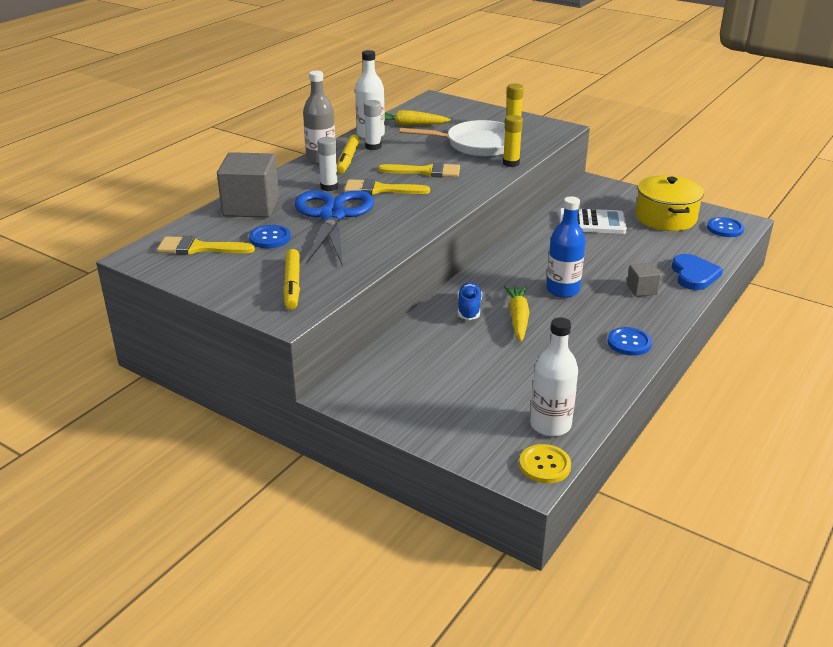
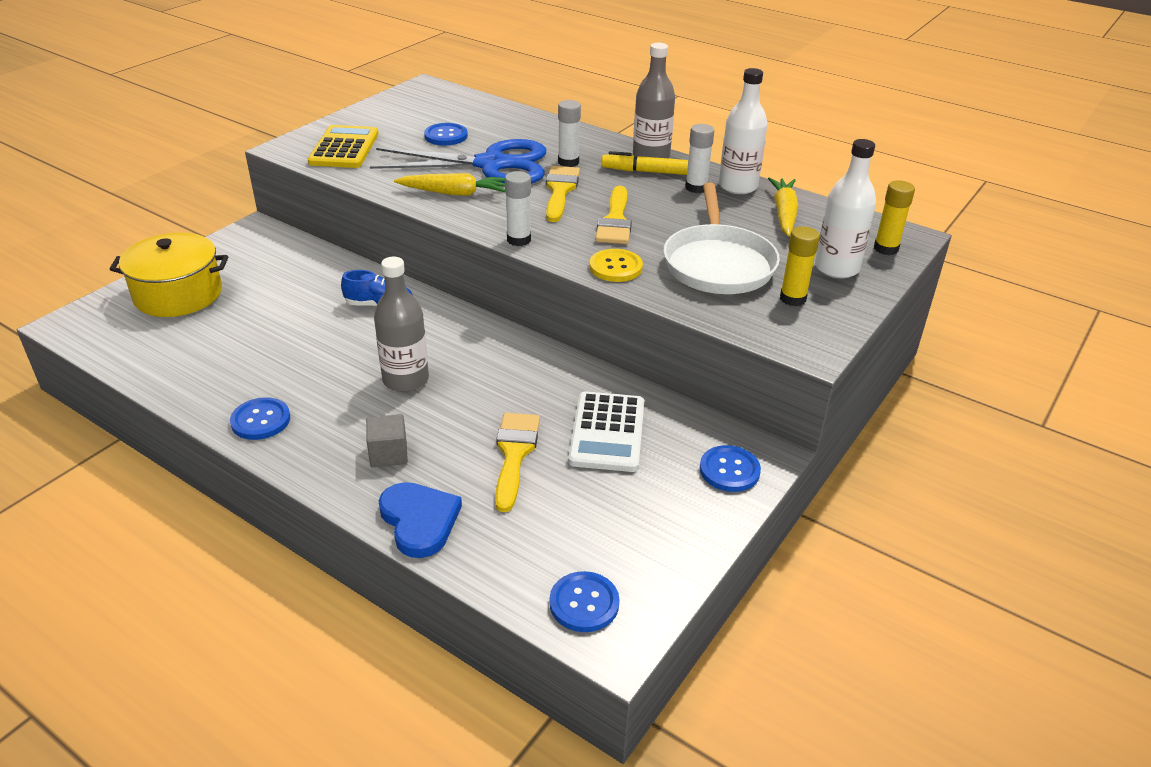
camera: 90 degrees right, 5 degrees up
(199, 248) = (433, 107): yellow brush -> yellow brush (514, 454)
(251, 206) = (521, 125): grey cube -> none
(292, 285) = (344, 148): yellow marker -> yellow calculator
(459, 202) = (519, 240): none -> white glue stick
(511, 163) = (649, 287): yellow glue stick -> yellow glue stick (886, 249)
(518, 318) = (348, 338): yellow carrot -> yellow carrot (455, 193)
(544, 465) = (79, 333): yellow button -> yellow button (615, 267)
(550, 425) = (137, 342): white bottle -> white bottle (836, 268)
(562, 290) = (405, 380): blue bottle -> grey bottle
(610, 192) = (729, 470): none -> blue button
(665, 218) = (627, 525): yellow pot -> yellow pot (178, 294)
(694, 275) = (419, 521): blue heart -> blue heart turned 120 degrees counterclockwise

